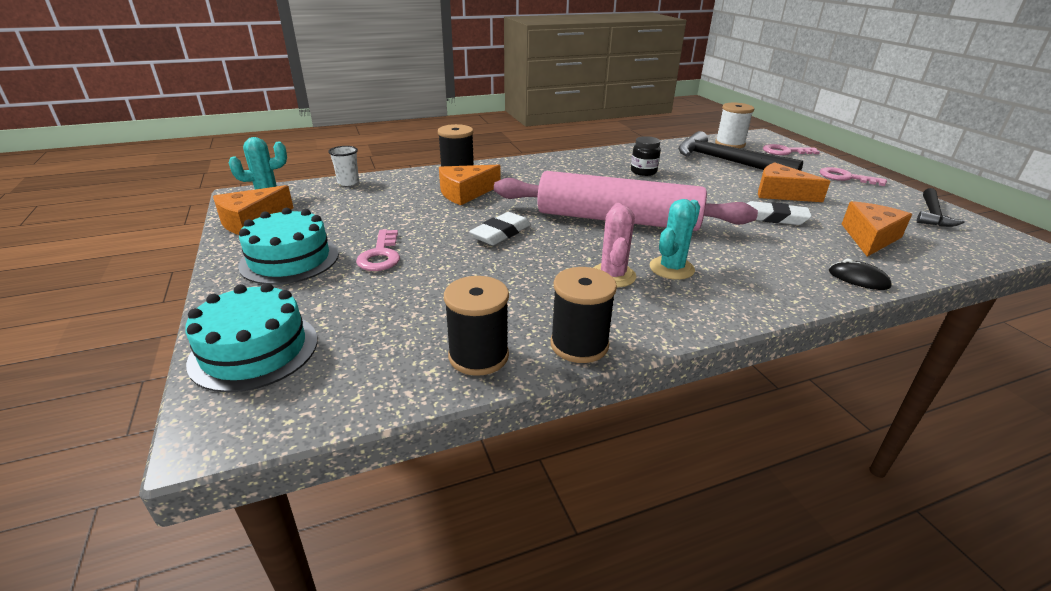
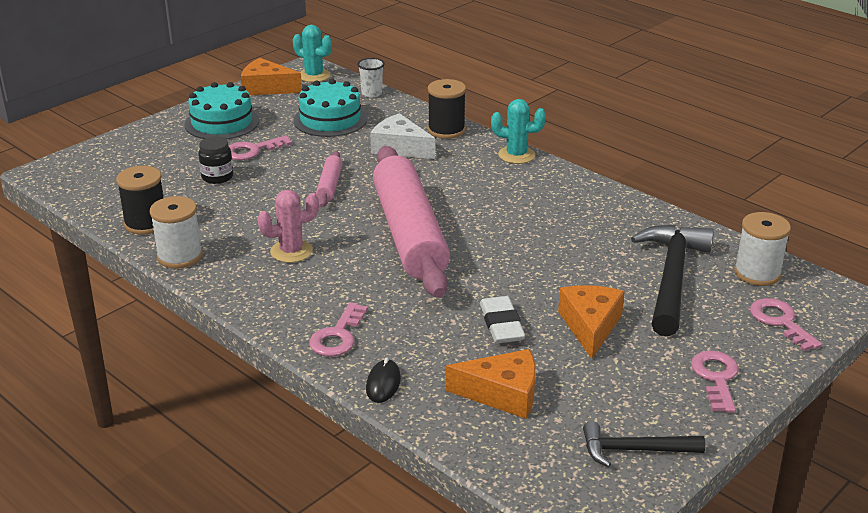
camera: 65 degrees right, 0 degrees up
(254, 350) = (113, 154): turquoise cake -> turquoise cake (330, 119)
(465, 193) = (400, 148): orange cheese -> white cheese
(501, 233) = (329, 185): white eraser -> pink rolling pin
(579, 345) = (180, 256): black spool -> white spool
(643, 172) = (564, 226): black jar -> black jar (217, 177)
(671, 268) = (326, 277): turquoise cactus -> turquoise cactus (516, 155)
(778, 283) = (338, 336): none -> pink key

